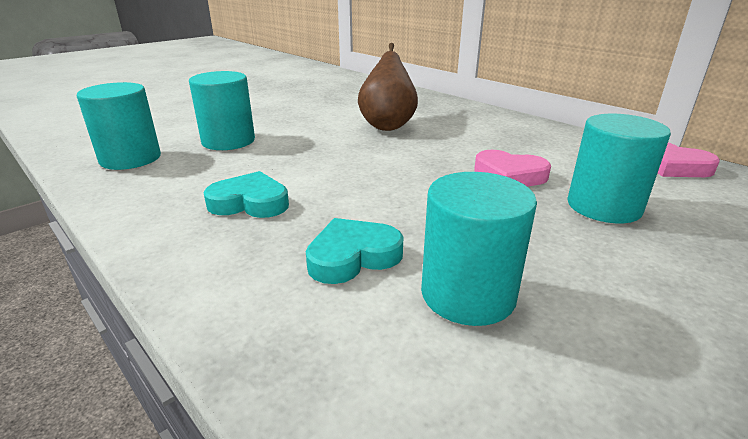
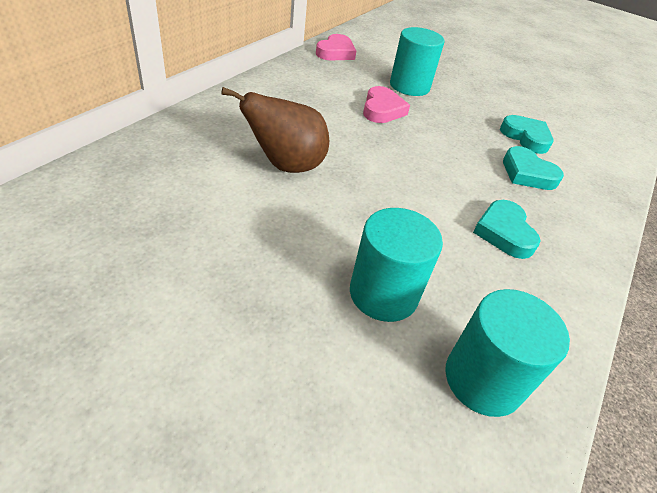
camera: 110 degrees left, 15 degrees up
(468, 294) = (526, 137): turquoise cylinder -> turquoise heart

